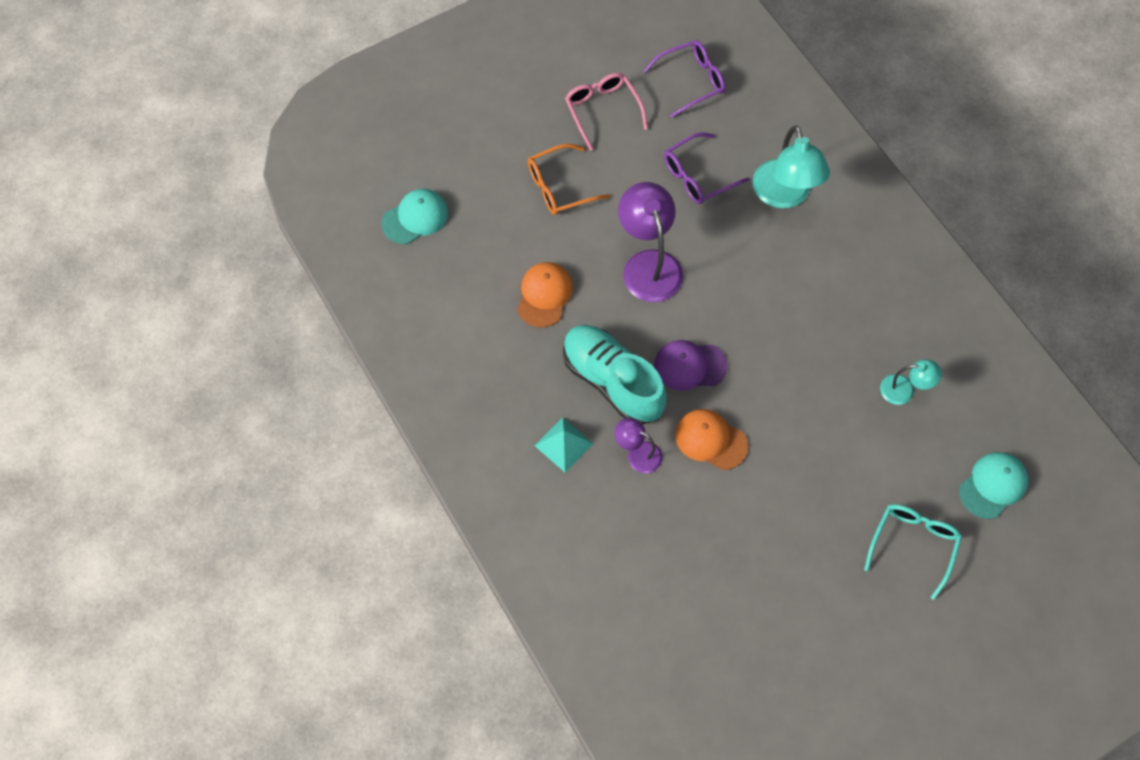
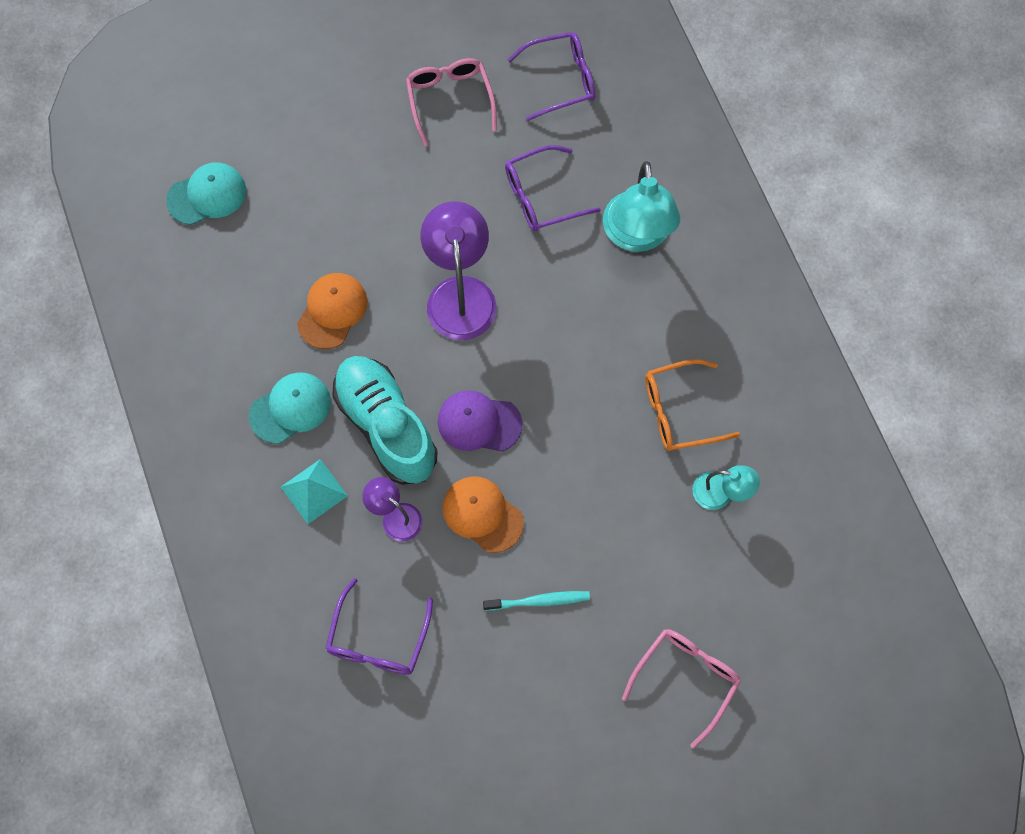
camera: 10 degrees right, 5 degrees up
(559, 187) = (378, 184): orange glasses -> orange glasses (678, 412)
(647, 558) = (378, 640): none -> purple glasses
(775, 502) = (539, 601): none -> turquoise toothbrush
(913, 544) = (686, 678): turquoise glasses -> pink glasses
(993, 485) = (796, 625): turquoise cap -> turquoise cap (290, 408)

